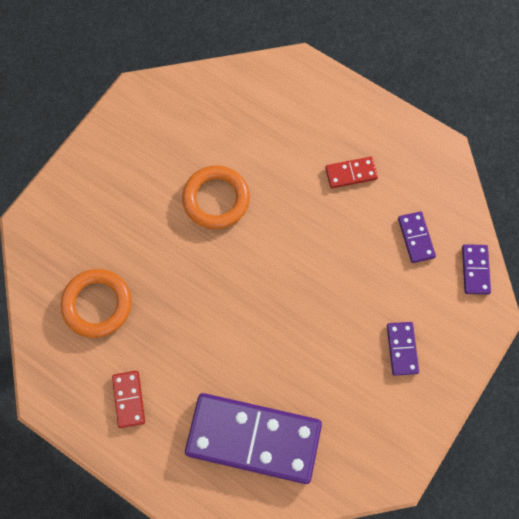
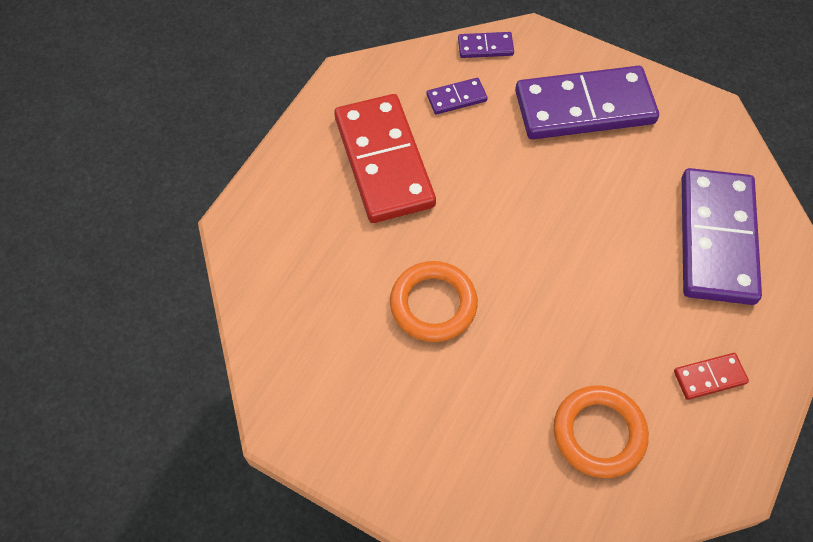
camera: 95 degrees left, 10 degrees down
(351, 173) = (383, 161): red domino -> red domino, size x2.33
(402, 349) = (584, 107): purple domino -> purple domino, size x2.33

